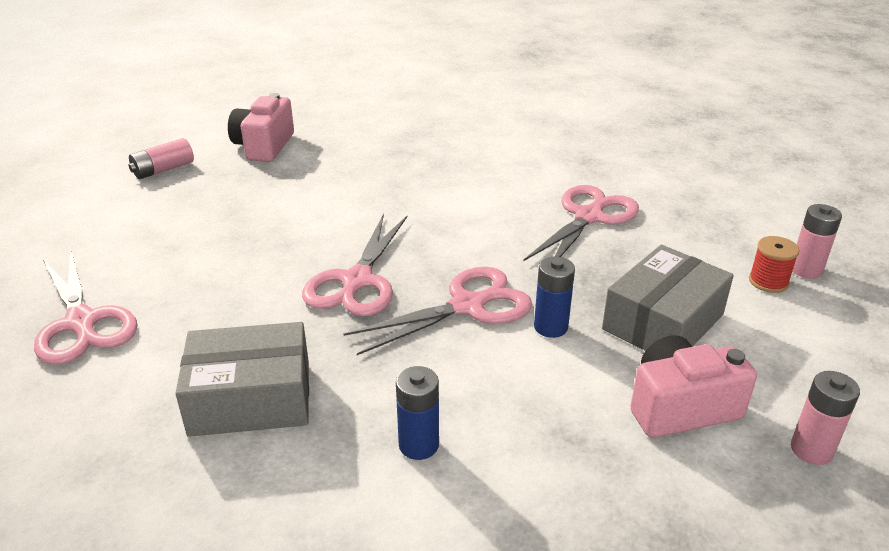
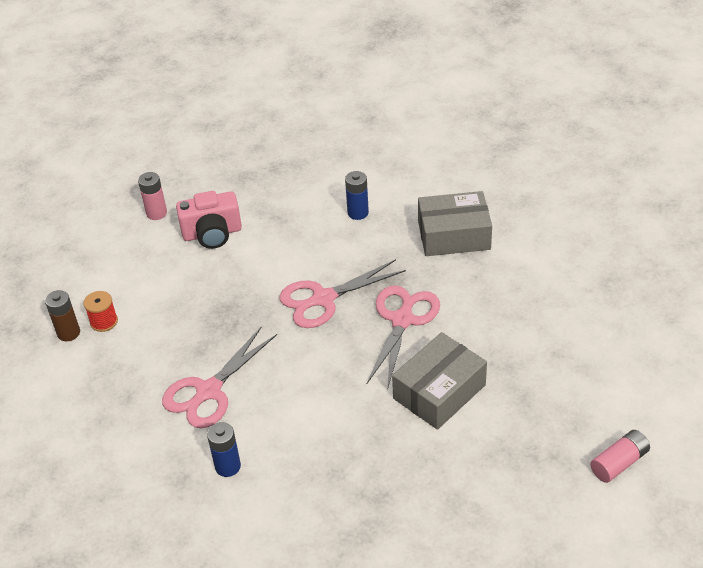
camera: 175 degrees left, 10 degrees up
(81, 322) = (585, 283): pink scissors -> none
(264, 146) = (528, 508): pink camera -> none
(550, 327) = (270, 283): blue battery -> blue battery (228, 466)
(663, 322) = (195, 287): grey box -> grey box (439, 391)
(806, 270) = (68, 333): pink battery -> brown battery

